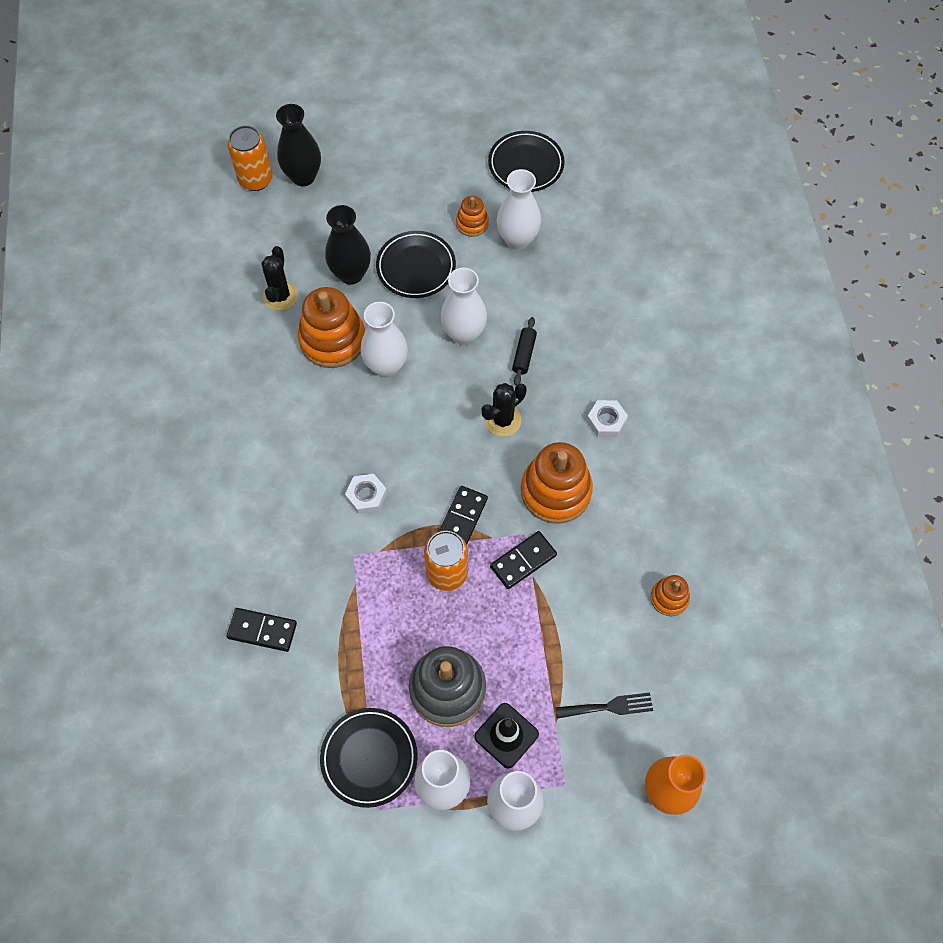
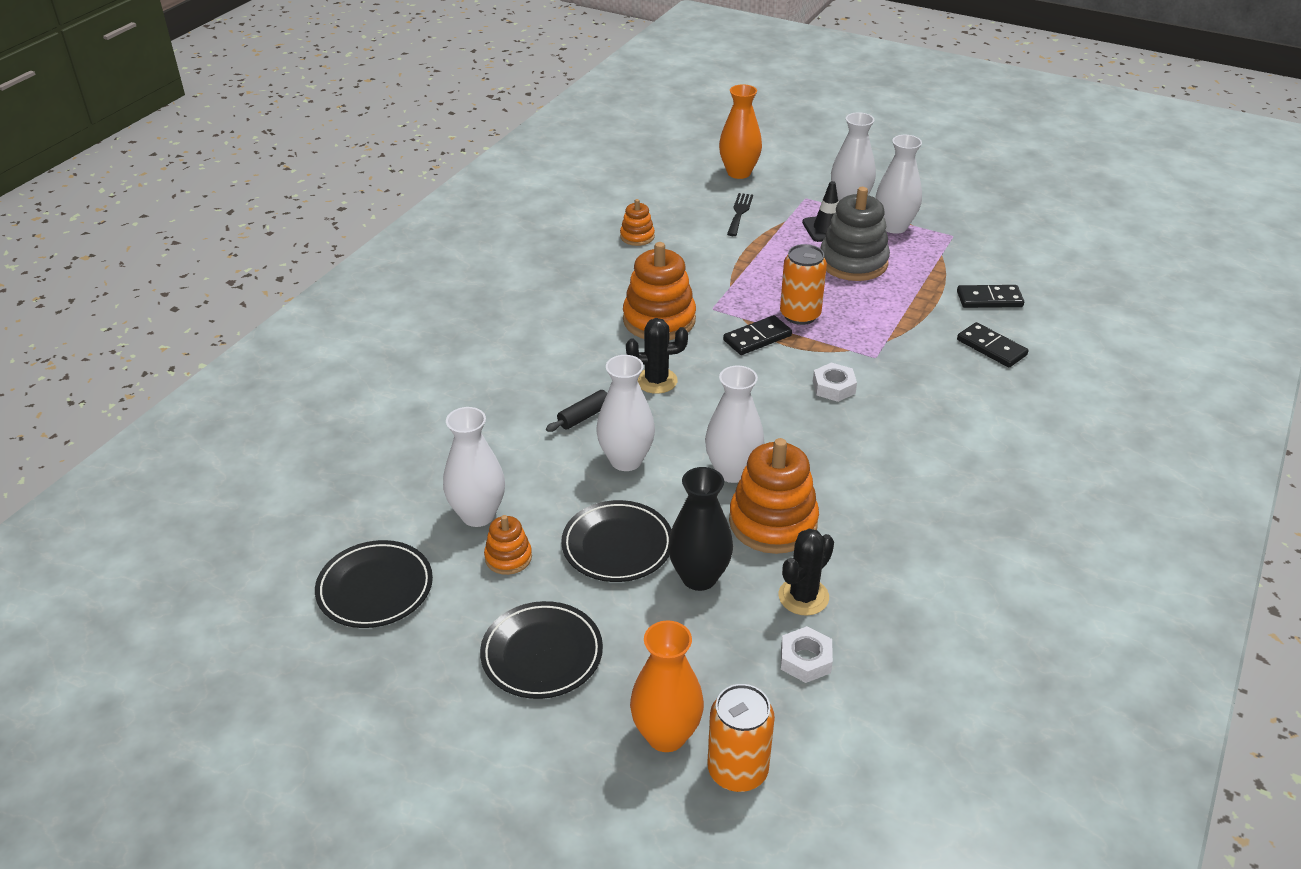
camera: 145 degrees left, 25 degrees down
(303, 177) = (666, 735): black vase -> orange vase
(369, 758) = (941, 256): black plate -> black plate (542, 654)
(523, 561) = (729, 296): black domino -> black domino (989, 299)
(606, 421) = (565, 340): white nut -> white nut (805, 660)
(609, 707) = (739, 213): black fork -> black fork turned 75 degrees clockwise

